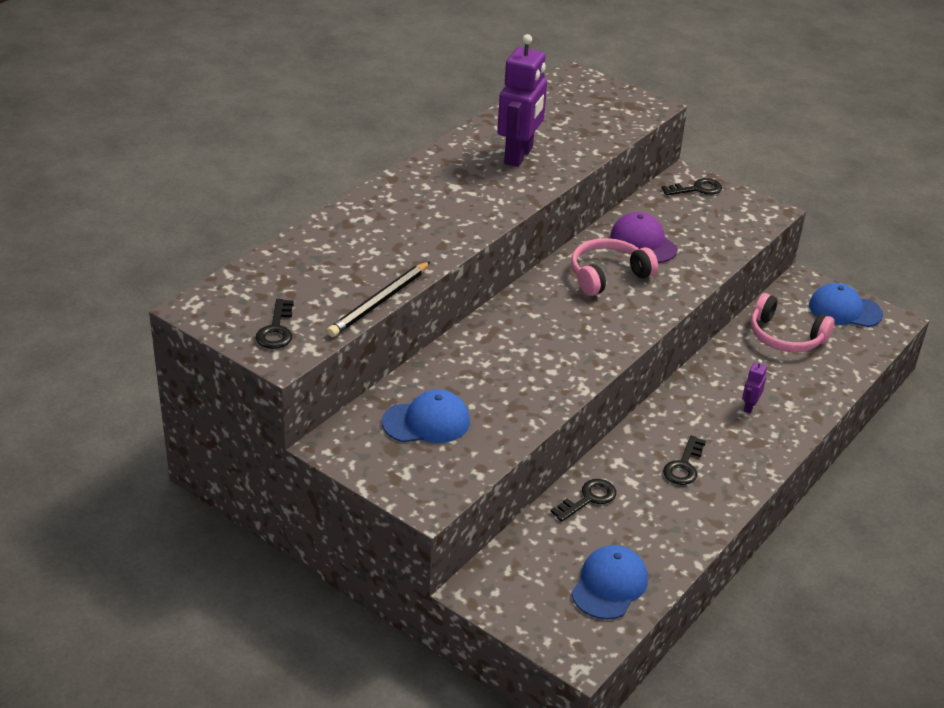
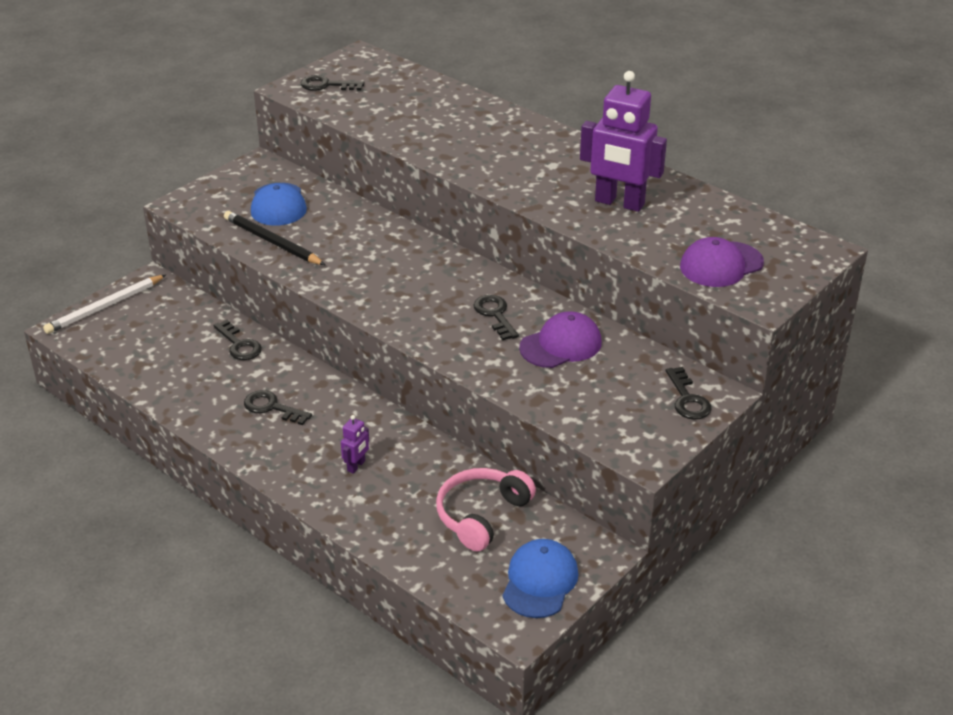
camera: 95 degrees right, 0 degrees up
(380, 302) = (358, 126): black pencil -> black pencil (272, 242)
(533, 624) = (105, 307): none -> white pencil
(606, 117) = (721, 265): none -> purple cap
(607, 275) = (495, 315): pink headphones -> black key
(609, 585) = (133, 348): blue cap -> none
(749, 406) = (356, 466): purple robot -> purple robot turned 90 degrees clockwise

